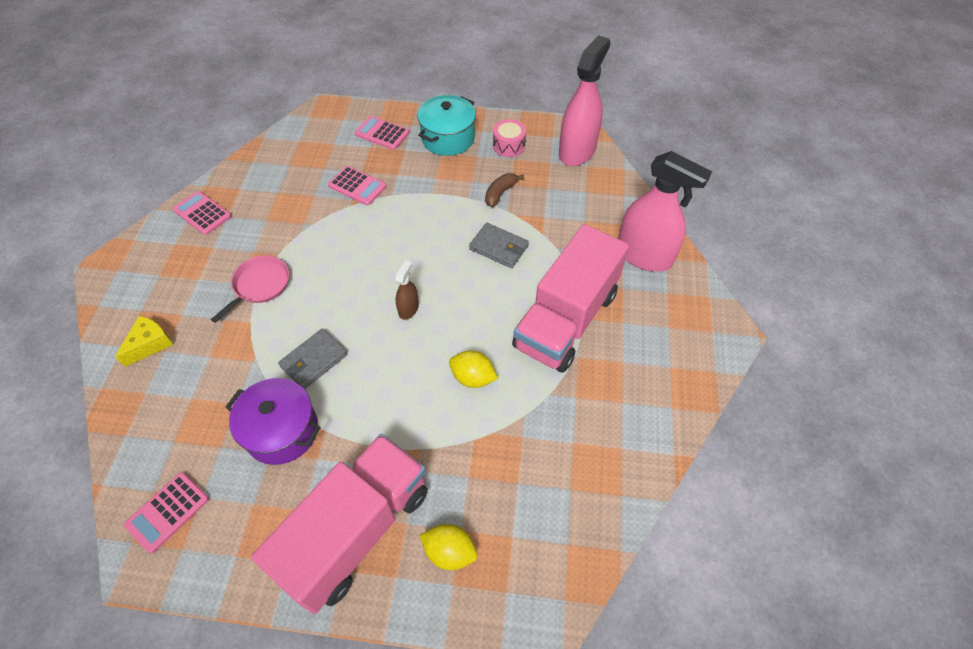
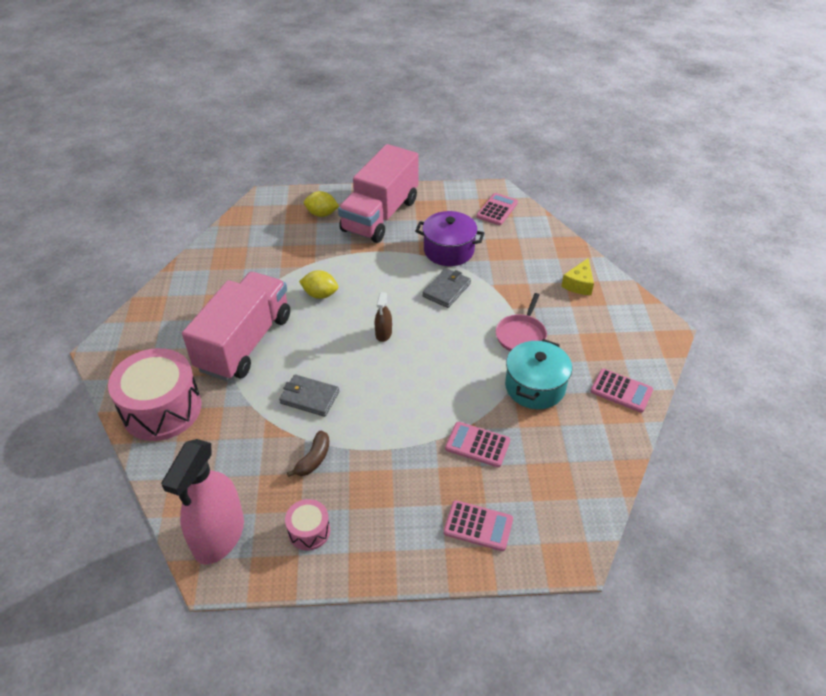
camera: 170 degrees right, 10 degrees down
(448, 138) = (390, 531): turquoise pot -> turquoise pot (535, 387)
(644, 256) = (162, 409): pink spray bottle -> pink drum

